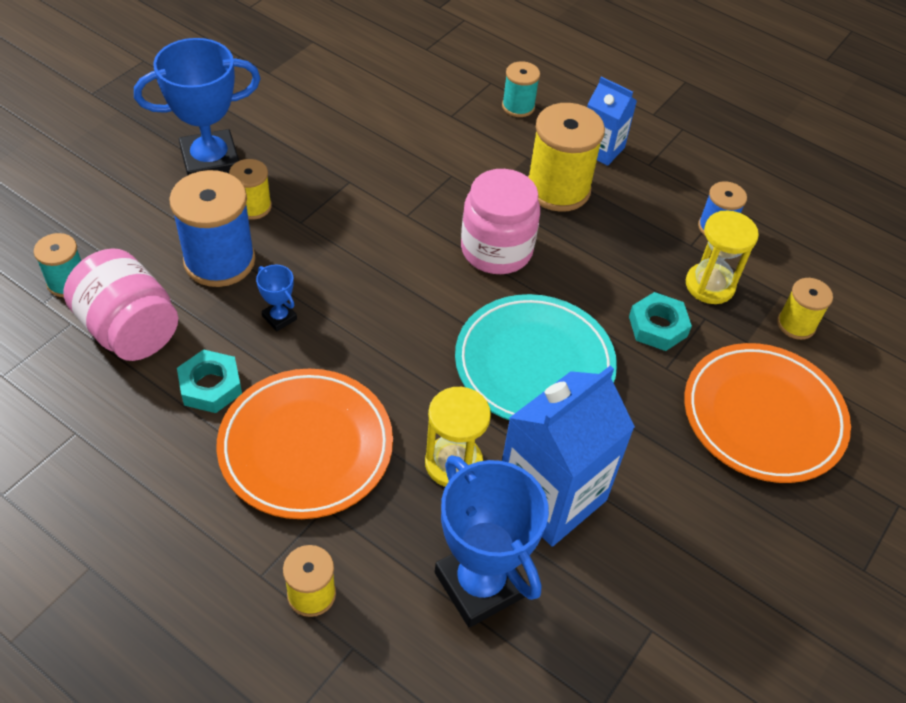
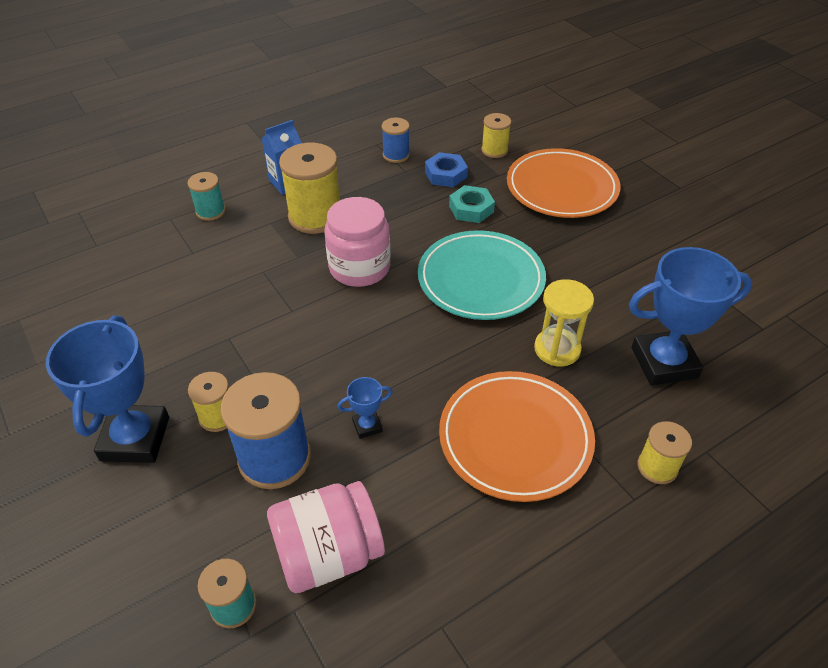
camera: 65 degrees left, 5 degrees down
(210, 386) = (426, 496): turquoise nut -> none
(551, 496) = (599, 304): blue carton -> none
(709, 285) = (446, 174): yellow hourglass -> blue nut

